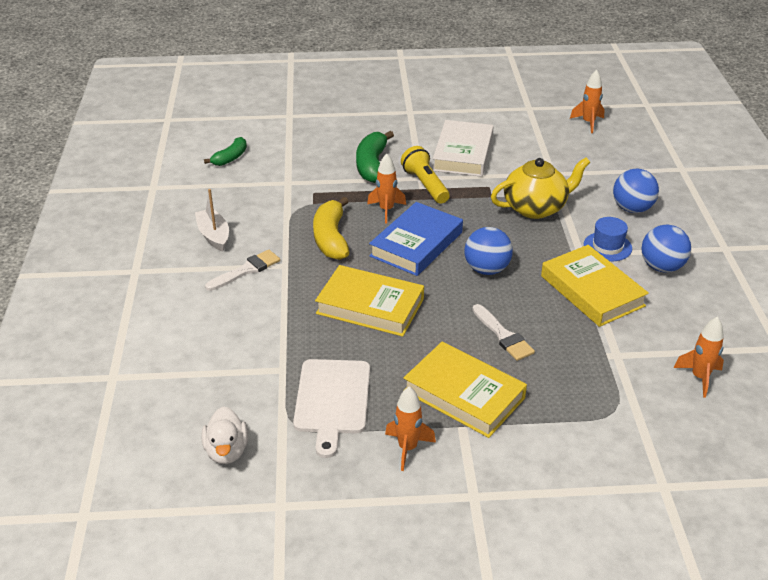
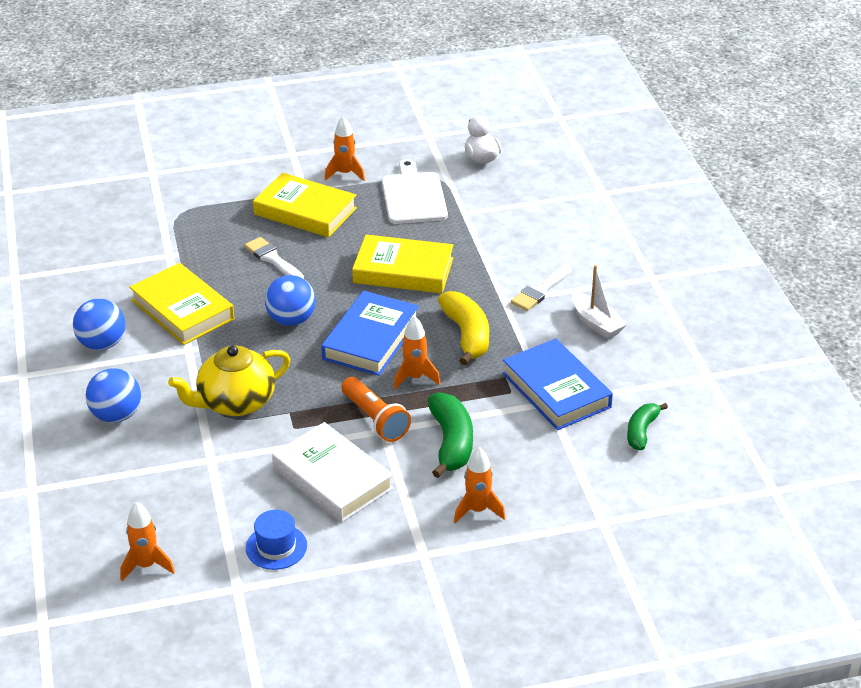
camera: 170 degrees right, 0 degrees up
(277, 189) = (556, 390): none -> blue book
(425, 185) = (375, 419): yellow flashlight -> orange flashlight
(463, 153) = (332, 478): white book -> white book turned 45 degrees counterclockwise
(607, 246) = (157, 361): blue hat -> blue hat (276, 547)
(699, 377) = (99, 245): orange rocket -> orange rocket (478, 510)

